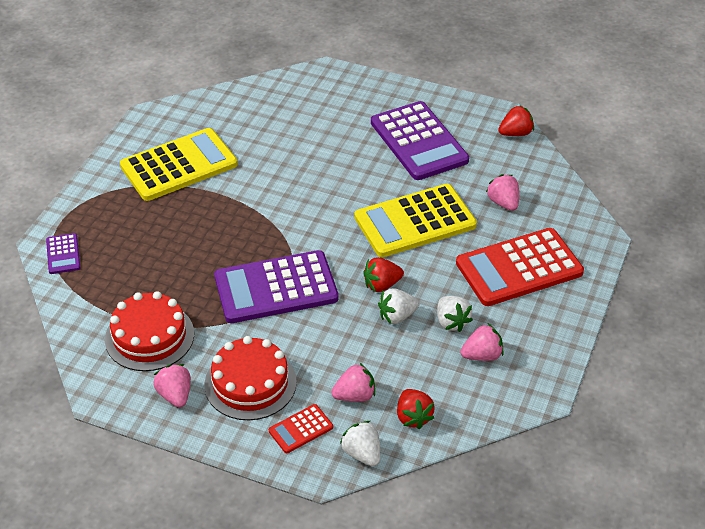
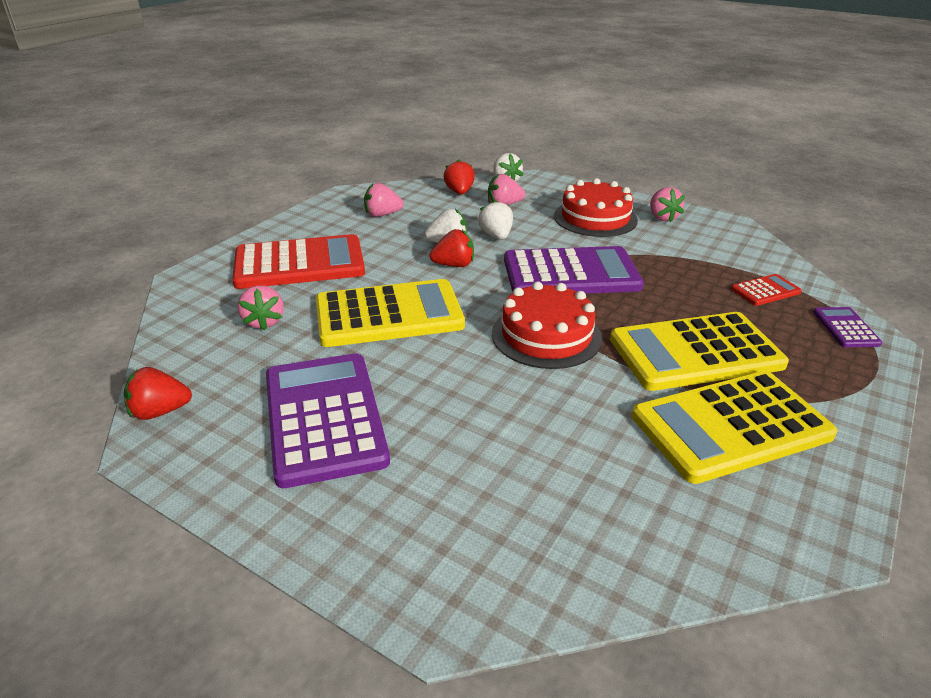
camera: 170 degrees left, 10 degrees down
(149, 336) = (700, 252): red cake -> red cake (546, 335)
(186, 216) = (695, 352): none -> yellow calculator
(301, 429) = (552, 194): red calculator -> red calculator (765, 291)
(451, 322) = (396, 235): white strawberry -> white strawberry (496, 236)

